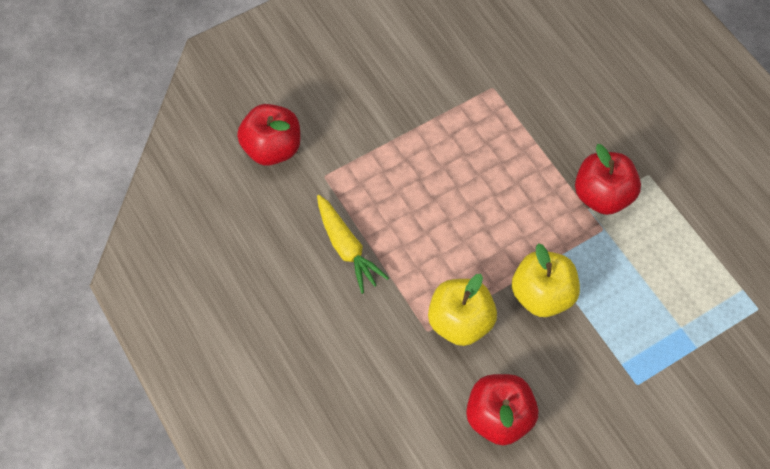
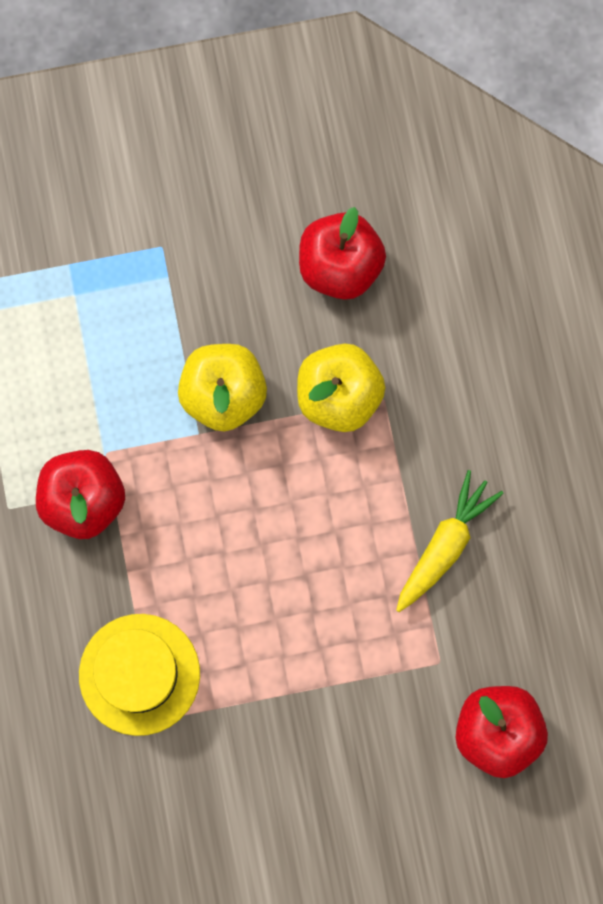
camera: 160 degrees left, 15 degrees up
(346, 248) = (445, 545): yellow carrot -> yellow carrot turned 45 degrees clockwise
(514, 108) = (139, 674): none -> yellow hat

